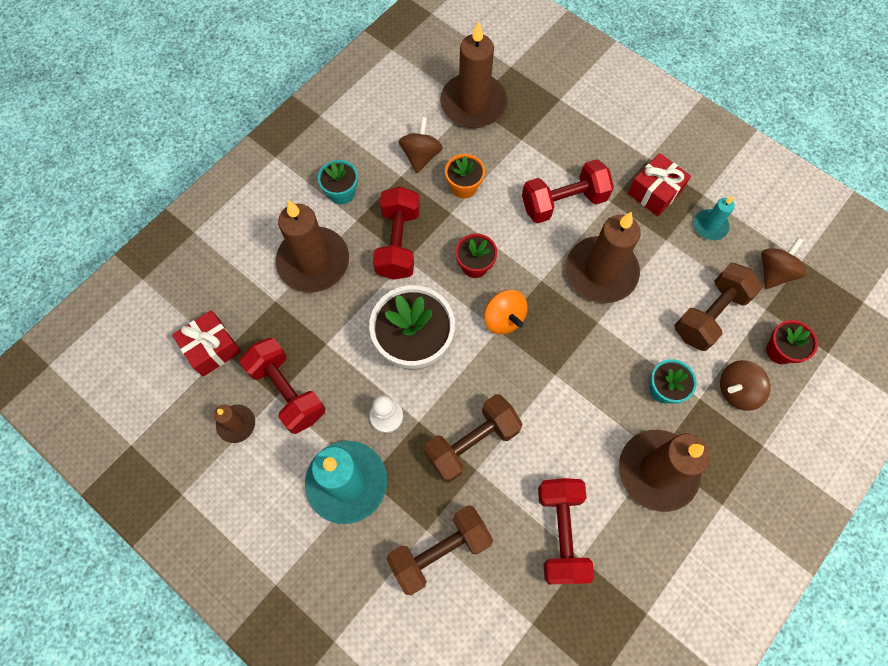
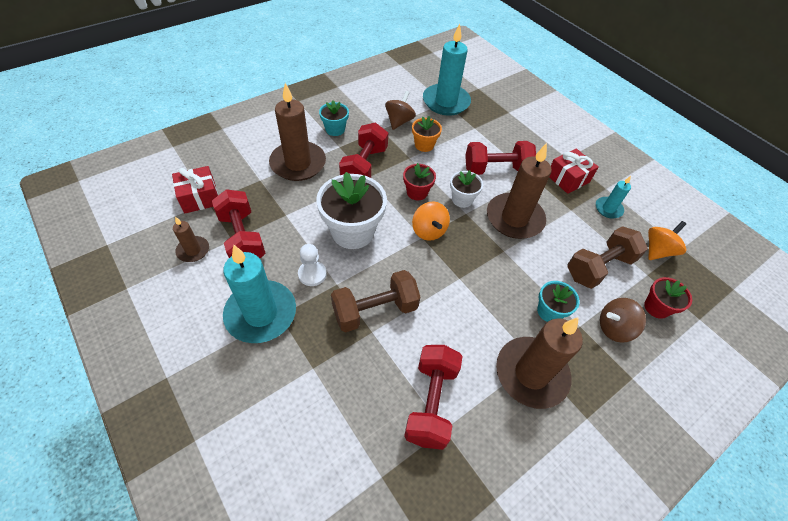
camera: 10 degrees right, 15 degrees down
(440, 551) = (318, 388): brown dumbbell -> none
(473, 104) = (446, 102): brown candle -> turquoise candle
(532, 261) = (462, 199): none -> white flower pot
(774, 272) = (657, 250): brown spinning top -> orange spinning top

